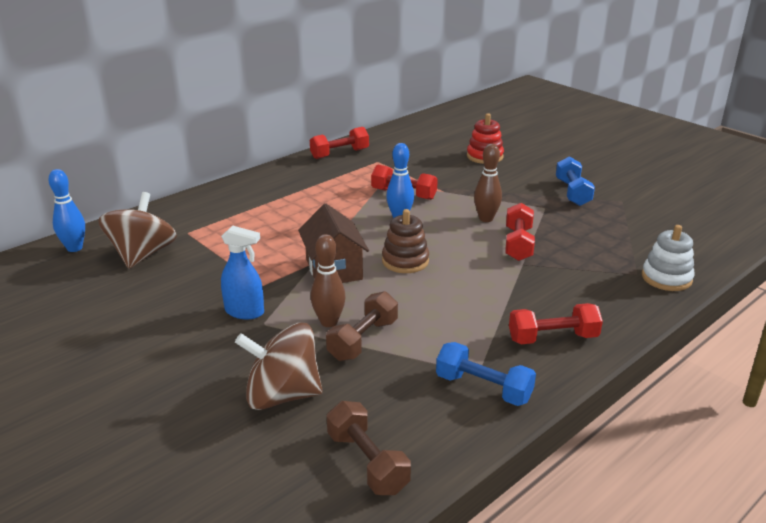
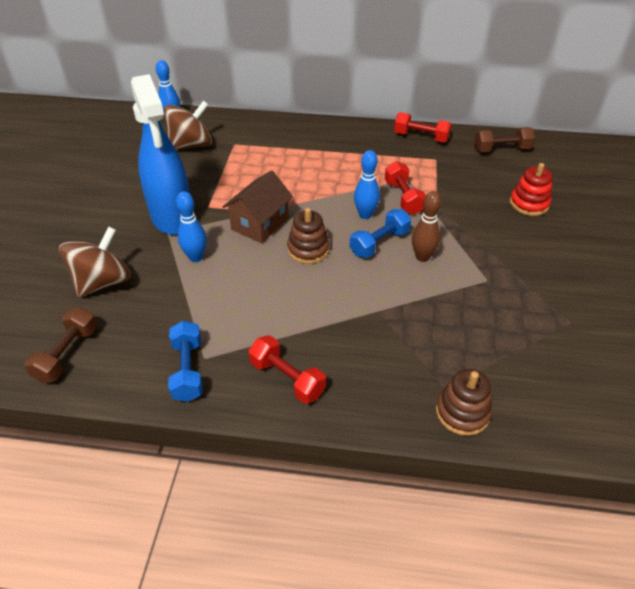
camera: 50 degrees right, 15 degrees up
(245, 312) = (172, 218): blue spray bottle -> blue spray bottle, size x2.01
(282, 395) = (103, 282): brown spinning top -> brown spinning top turned 75 degrees clockwise
(329, 322) = (196, 257): brown bowling pin -> blue bowling pin
(363, 340) = (190, 283): brown dumbbell -> brown dumbbell (501, 149)
(518, 244) = (405, 294): red dumbbell -> none
(572, 192) = (539, 284): blue dumbbell -> blue dumbbell (379, 243)
(666, 278) = (462, 412): white stacking toy -> brown stacking toy

